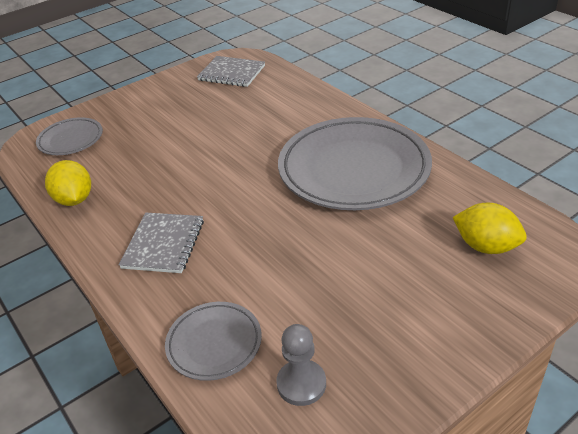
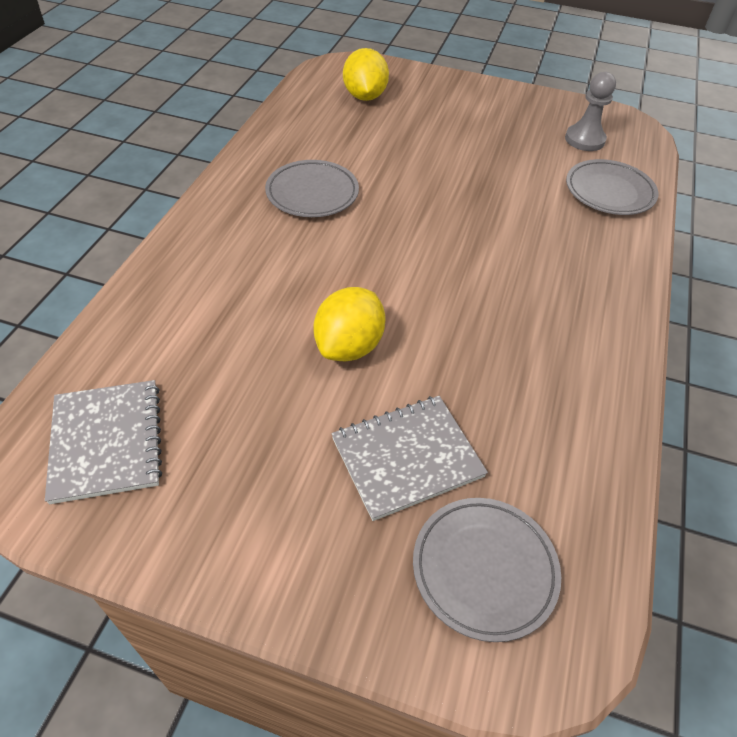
camera: 130 degrees left, 10 degrees up
(74, 199) = (589, 428): yellow lemon -> yellow lemon (349, 346)
(163, 244) = (557, 283): grey notebook -> grey notebook (407, 458)
(354, 169) = (312, 193): grey plate -> grey plate, size x0.49

